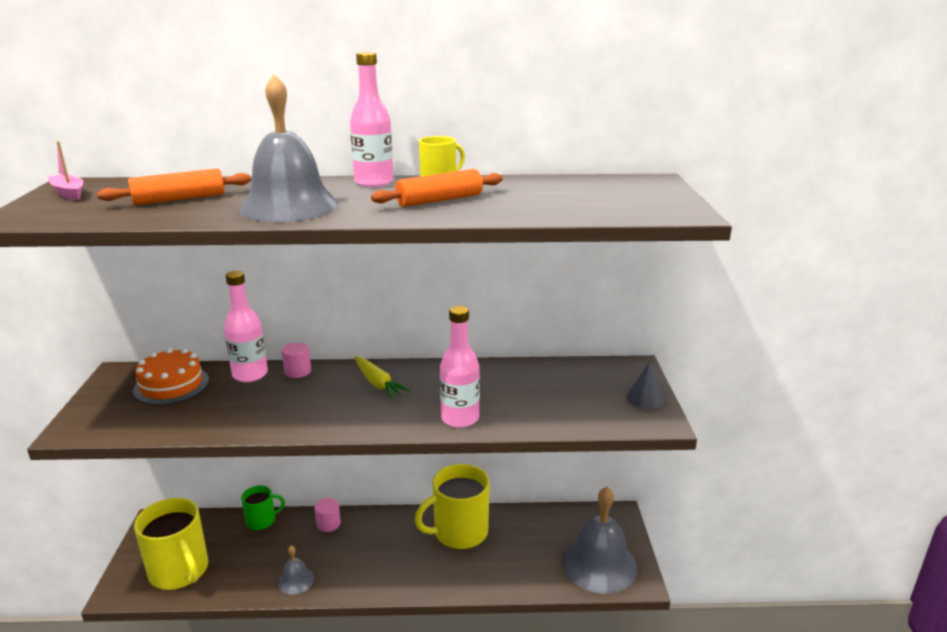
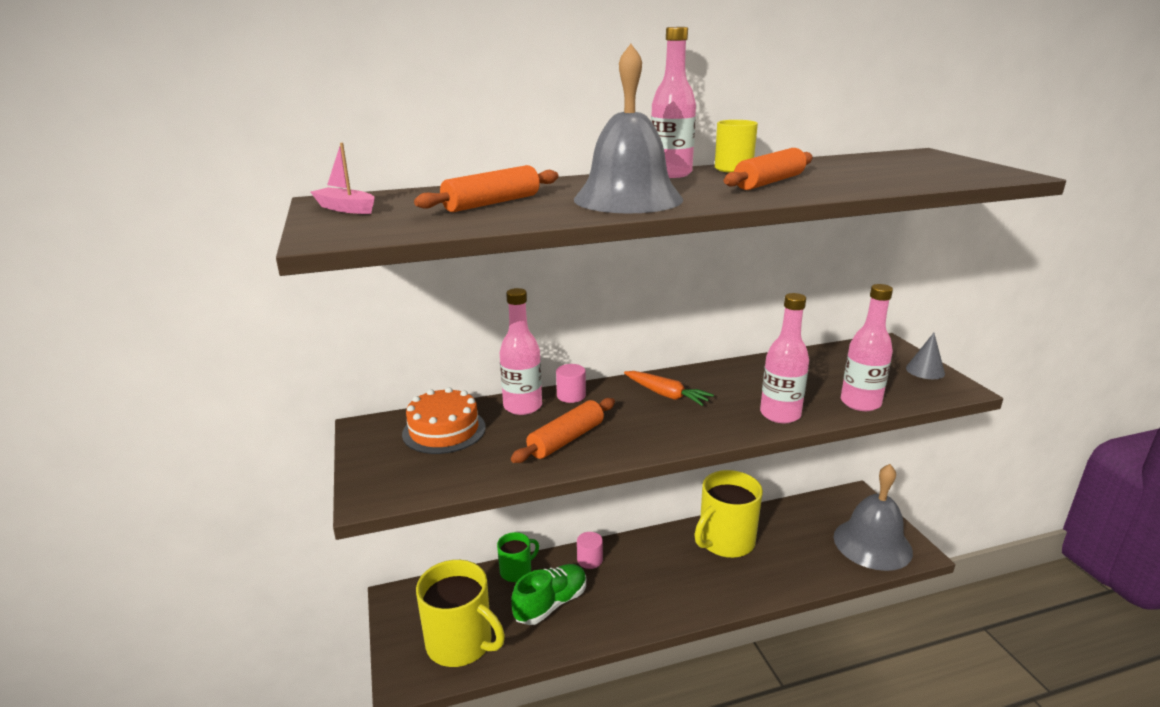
camera: 15 degrees left, 0 degrees up
(257, 409) = (566, 439): none -> orange rolling pin
(271, 555) = (551, 604): none -> green shoe
(296, 580) = (595, 624): grey bell -> none
(378, 383) = (666, 395): yellow carrot -> orange carrot
(546, 420) = (860, 403): none -> pink bottle

